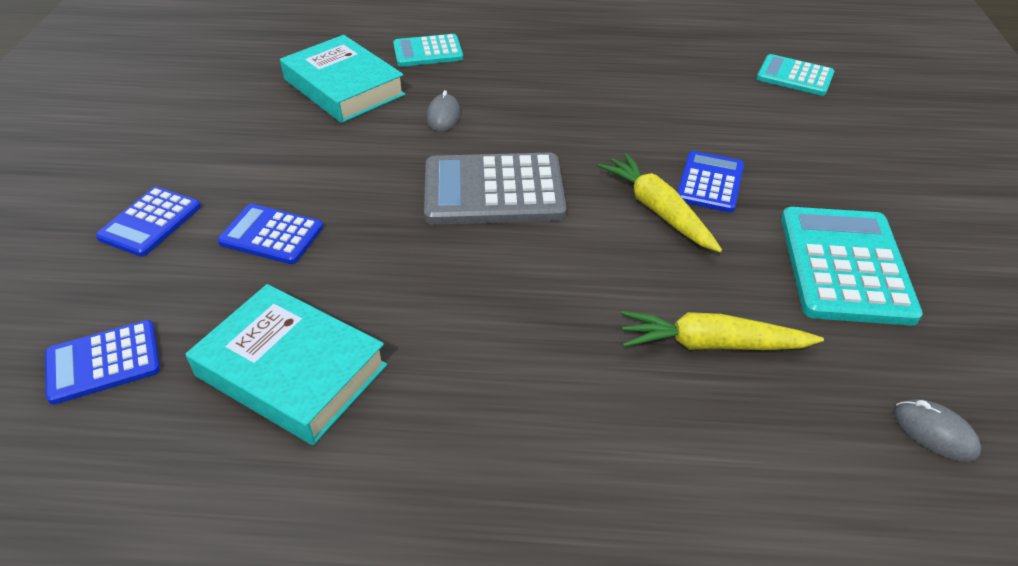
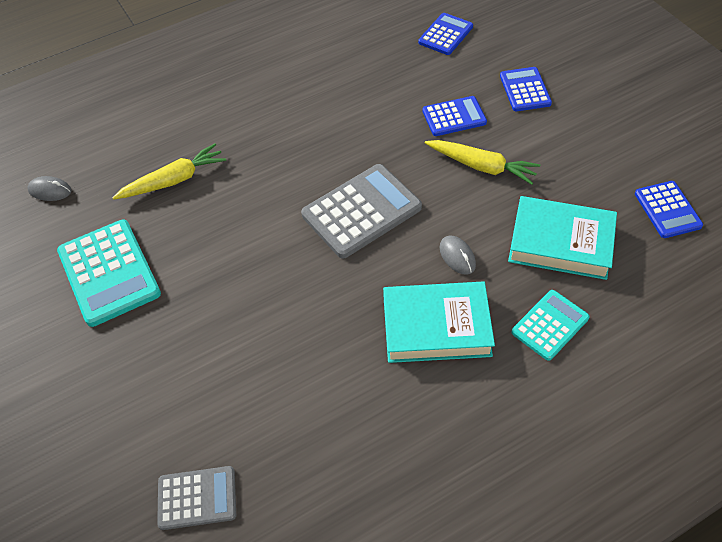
camera: 150 degrees right, 10 degrees up
(291, 370) = (364, 70): turquoise book -> turquoise book (436, 327)
(657, 210) = (246, 253): yellow carrot -> yellow carrot (482, 166)
(710, 182) = (222, 299): blue calculator -> blue calculator (667, 210)
(794, 76) = (197, 498): turquoise calculator -> grey calculator

